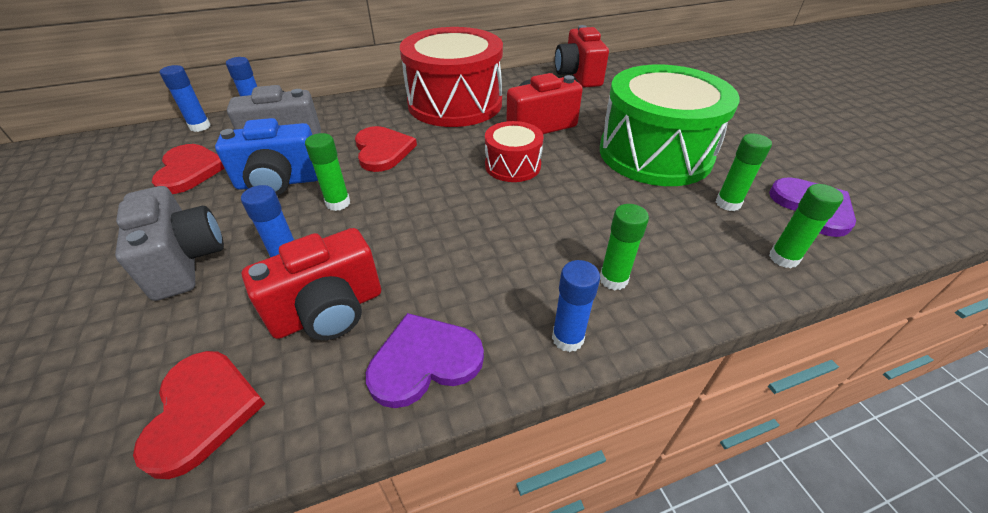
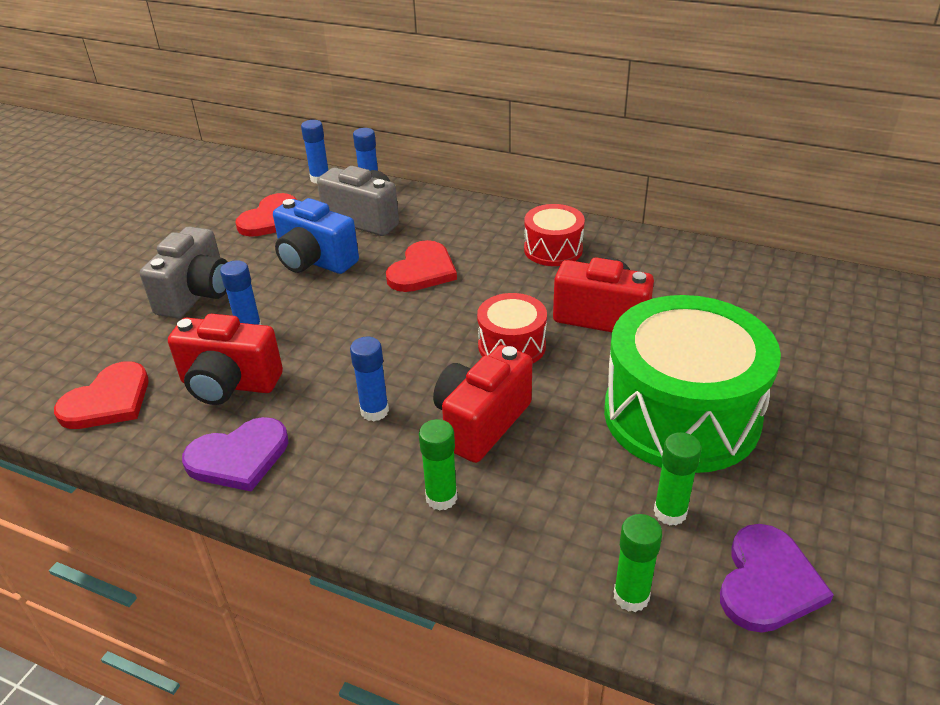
camera: 45 degrees right, 5 degrees down
(338, 203) = (331, 302): green glue stick -> none
(424, 361) = (239, 457): purple heart -> purple heart turned 135 degrees clockwise
(455, 103) = (553, 249): red drum -> red drum, size x0.49
(567, 338) = (342, 512): blue glue stick -> blue glue stick (374, 411)
(578, 76) = (747, 276): red camera -> red camera (481, 423)

